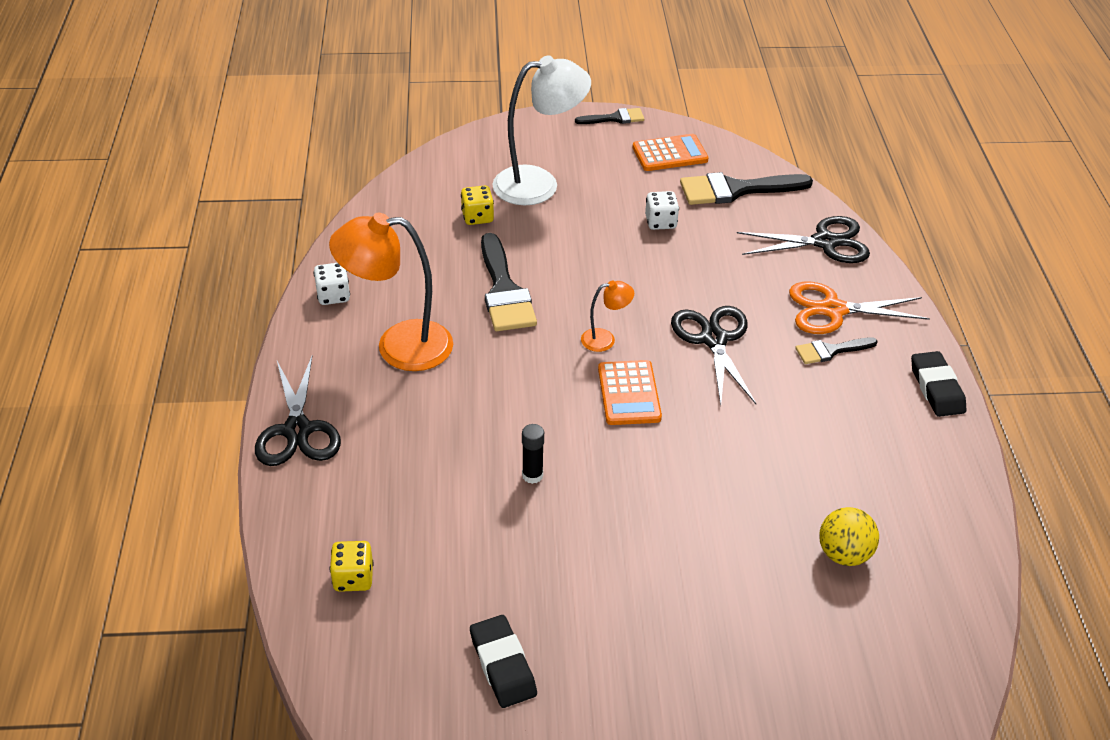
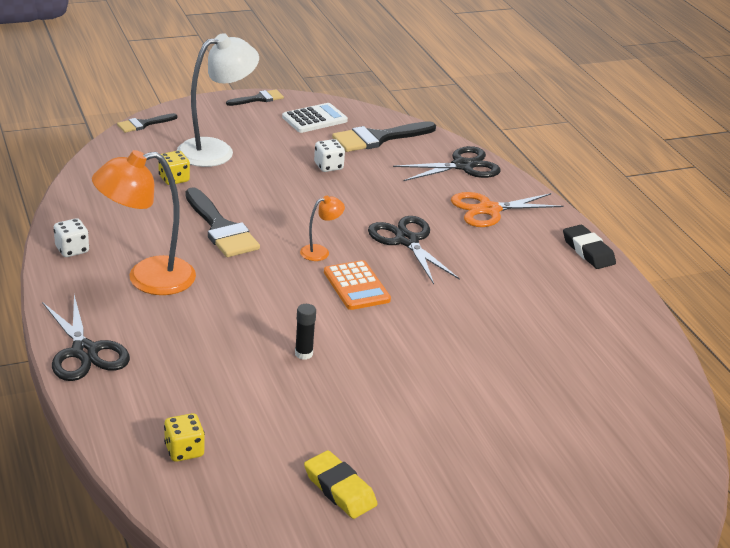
camera: 20 degrees left, 10 degrees down
(502, 665) = (339, 489): black eraser -> yellow eraser
(670, 154) = (314, 119): orange calculator -> white calculator
(831, 351) = (499, 237): black brush -> black brush (144, 124)
(844, 554) = (569, 368): yellow ball -> none

